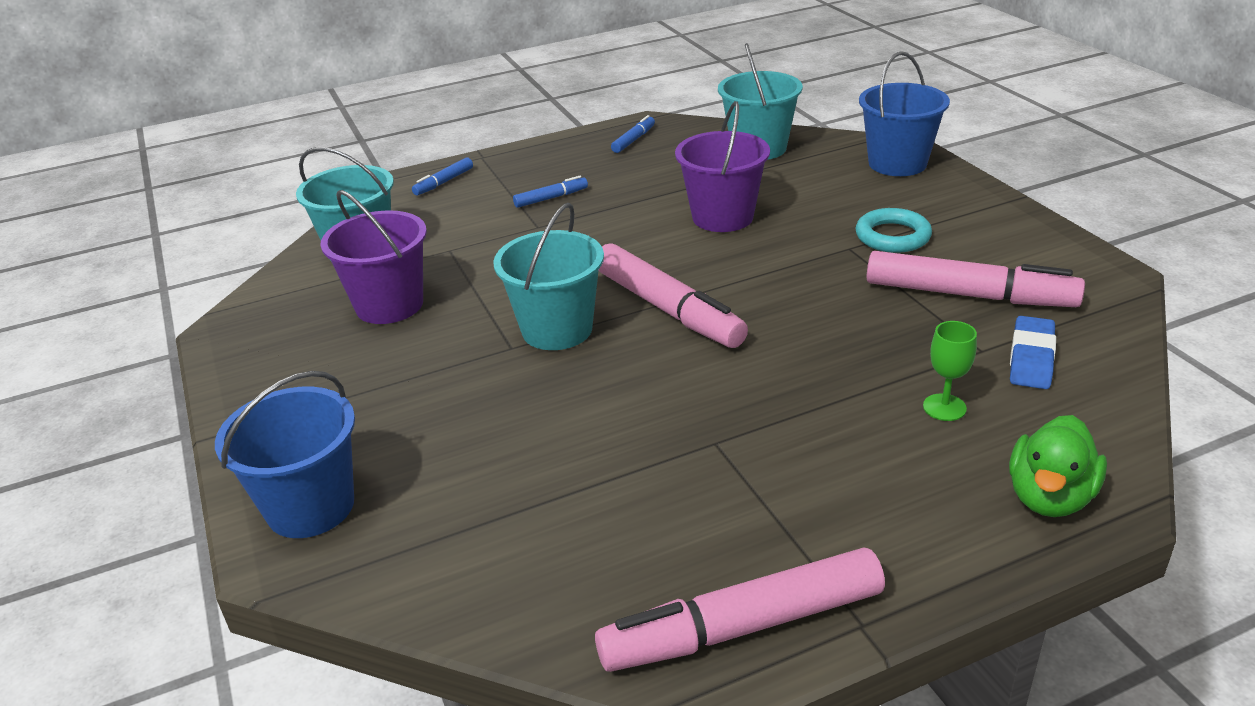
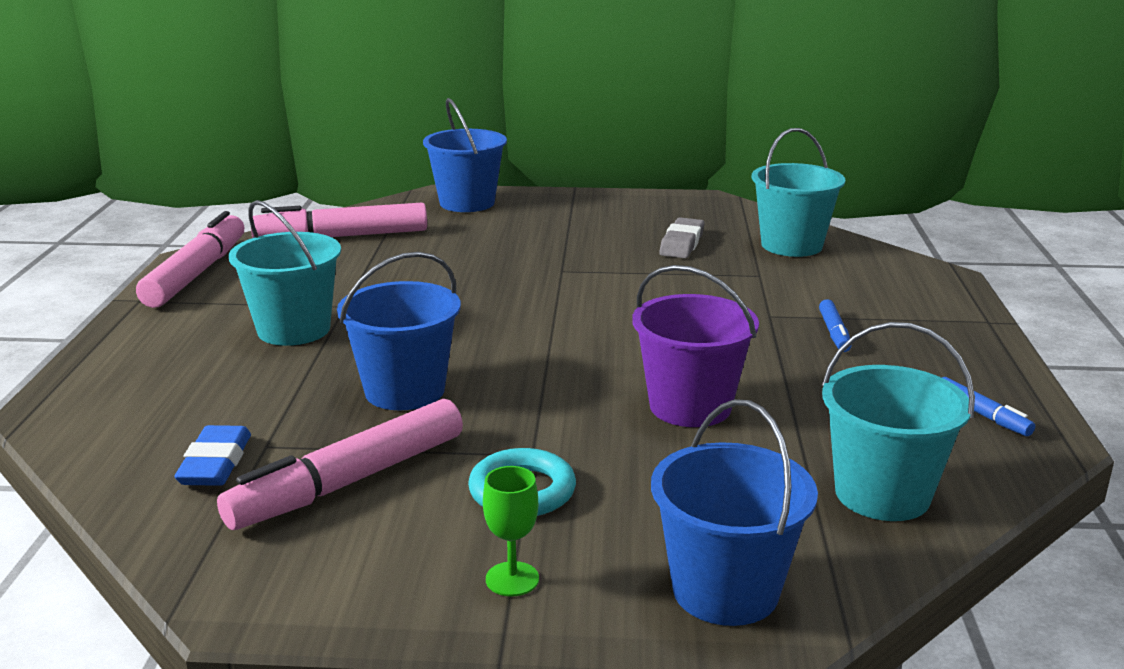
camera: 115 degrees right, 10 degrees down
(389, 305) = (682, 244): purple bucket -> grey eraser
(444, 182) = (925, 293): blue marker -> none
(557, 329) = (565, 288): turquoise bucket -> turquoise bucket (294, 329)
(667, 308) = (539, 333): pink marker -> pink marker (342, 237)
(833, 328) = (404, 391): none -> blue bucket
(944, 407) = (235, 395): green goblet -> green goblet (512, 579)
(1031, 358) = (215, 463): blue eraser -> blue eraser turned 45 degrees clockwise
(1049, 497) = (94, 391): green duck -> none

